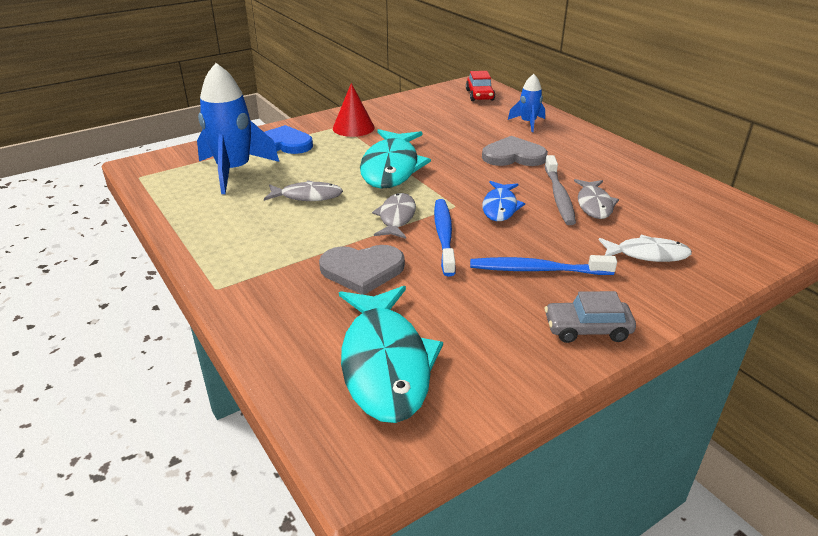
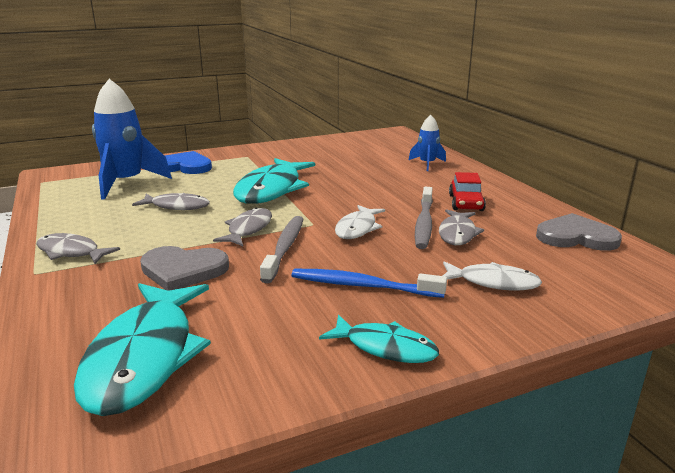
camera: 10 degrees right, 10 degrees down
(237, 261) = (71, 252): none -> grey fish
(353, 128) = (258, 158): red cone -> none
(444, 236) = (284, 248): blue toothbrush -> grey toothbrush
(479, 95) = (392, 141): red car -> red car (466, 203)
(500, 207) = (357, 228): blue fish -> white fish
(513, 156) = (397, 188): grey heart -> grey heart (576, 237)
(587, 329) = (385, 347): grey car -> turquoise fish

